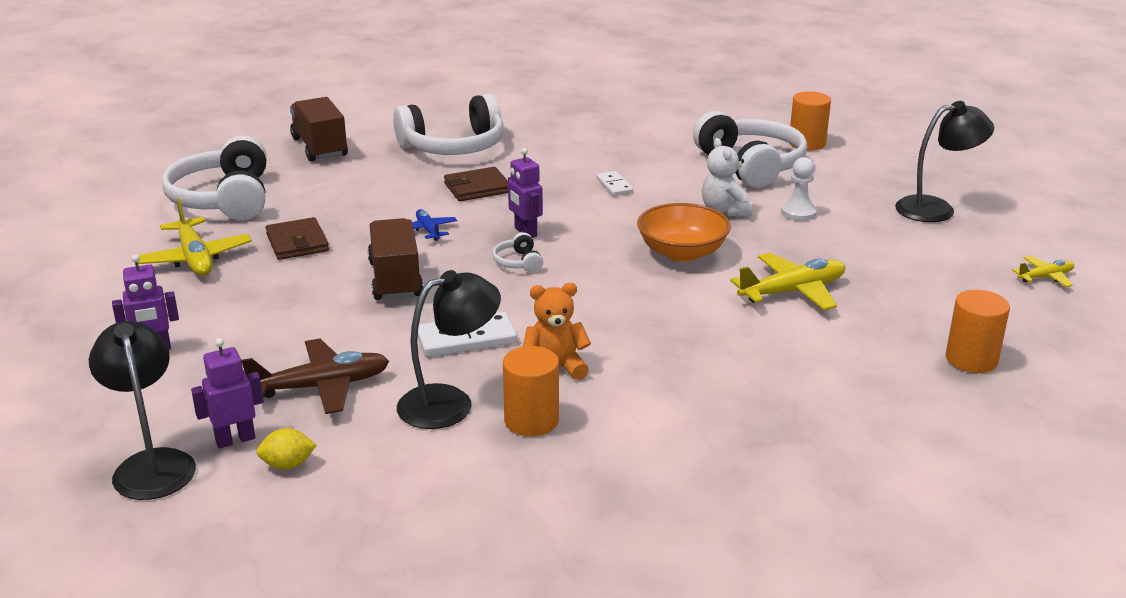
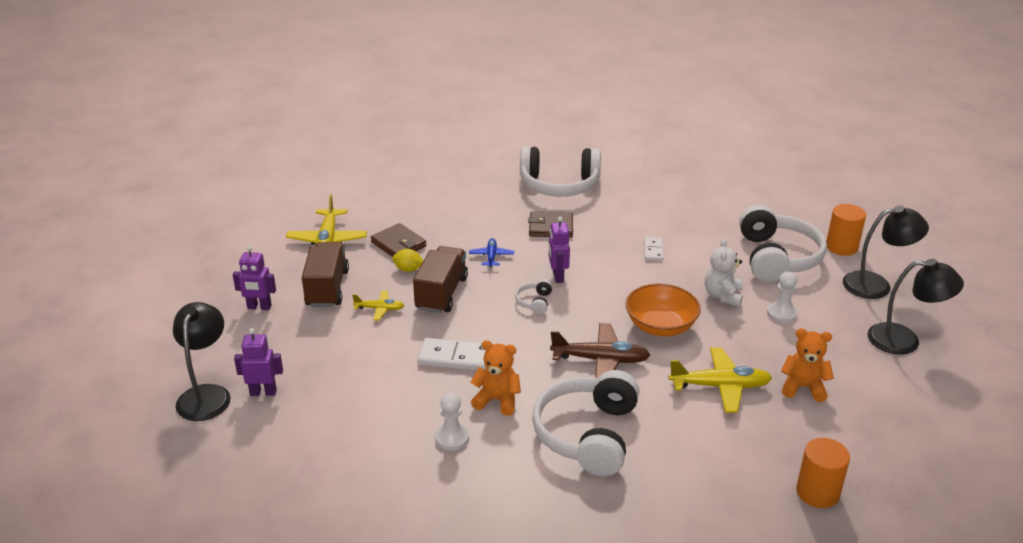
camera: 25 degrees right, 5 degrees up
(224, 199) = (376, 195): white headphones -> white headphones (588, 434)
(288, 465) = (281, 422): yellow lemon -> yellow lemon (408, 269)
(297, 243) = (398, 244): brown wallet -> brown wallet turned 45 degrees counterclockwise
(319, 147) = (466, 164): brown truck -> brown truck (327, 288)
(322, 386) = (339, 368): brown plane -> brown plane (601, 360)
(450, 403) = (409, 406): black lamp -> black lamp (876, 285)
(531, 420) = (452, 438): orange cylinder -> white pawn
(876, 272) = (803, 387): none -> orange teddy bear
(1045, 277) = (948, 435): yellow plane -> yellow plane (380, 309)

